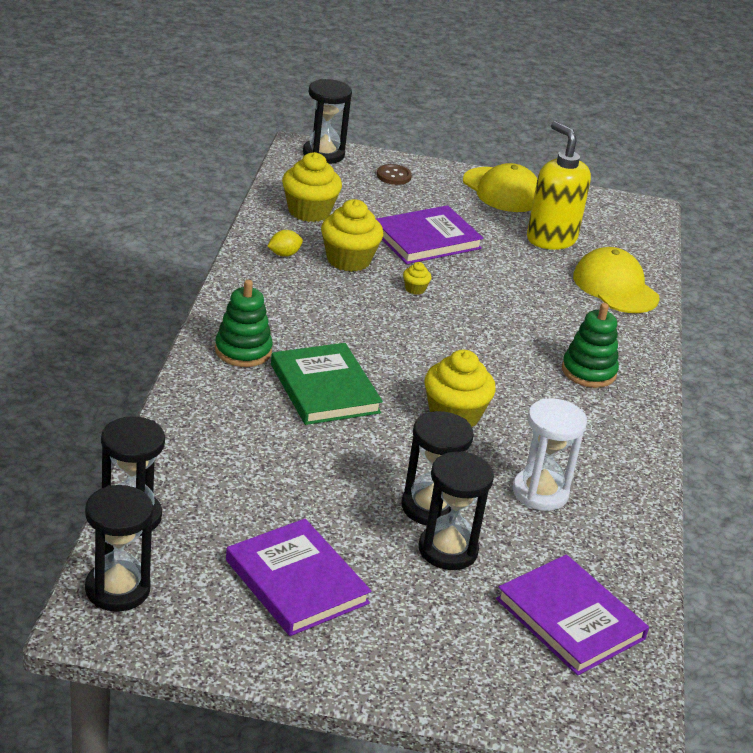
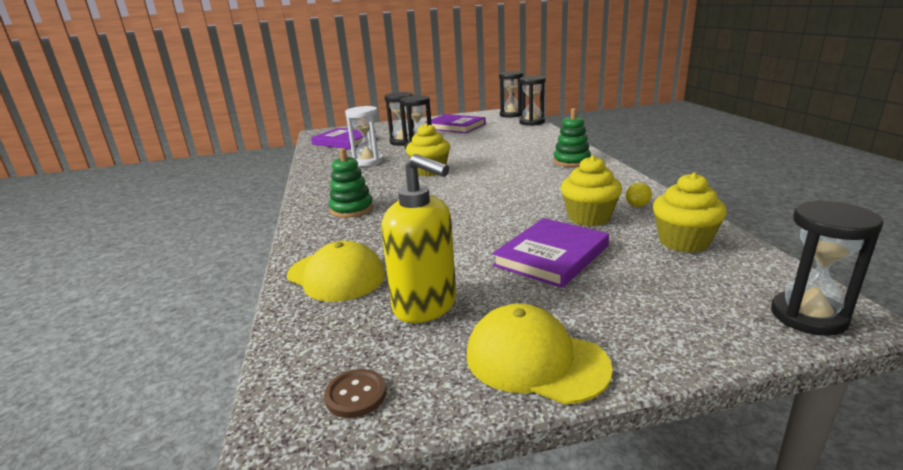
camera: 165 degrees right, 10 degrees down
(324, 388) = (509, 162): green book -> none
(393, 176) = (685, 320): brown button -> brown button (356, 395)
(415, 289) = (515, 216): yellow cupcake -> none

